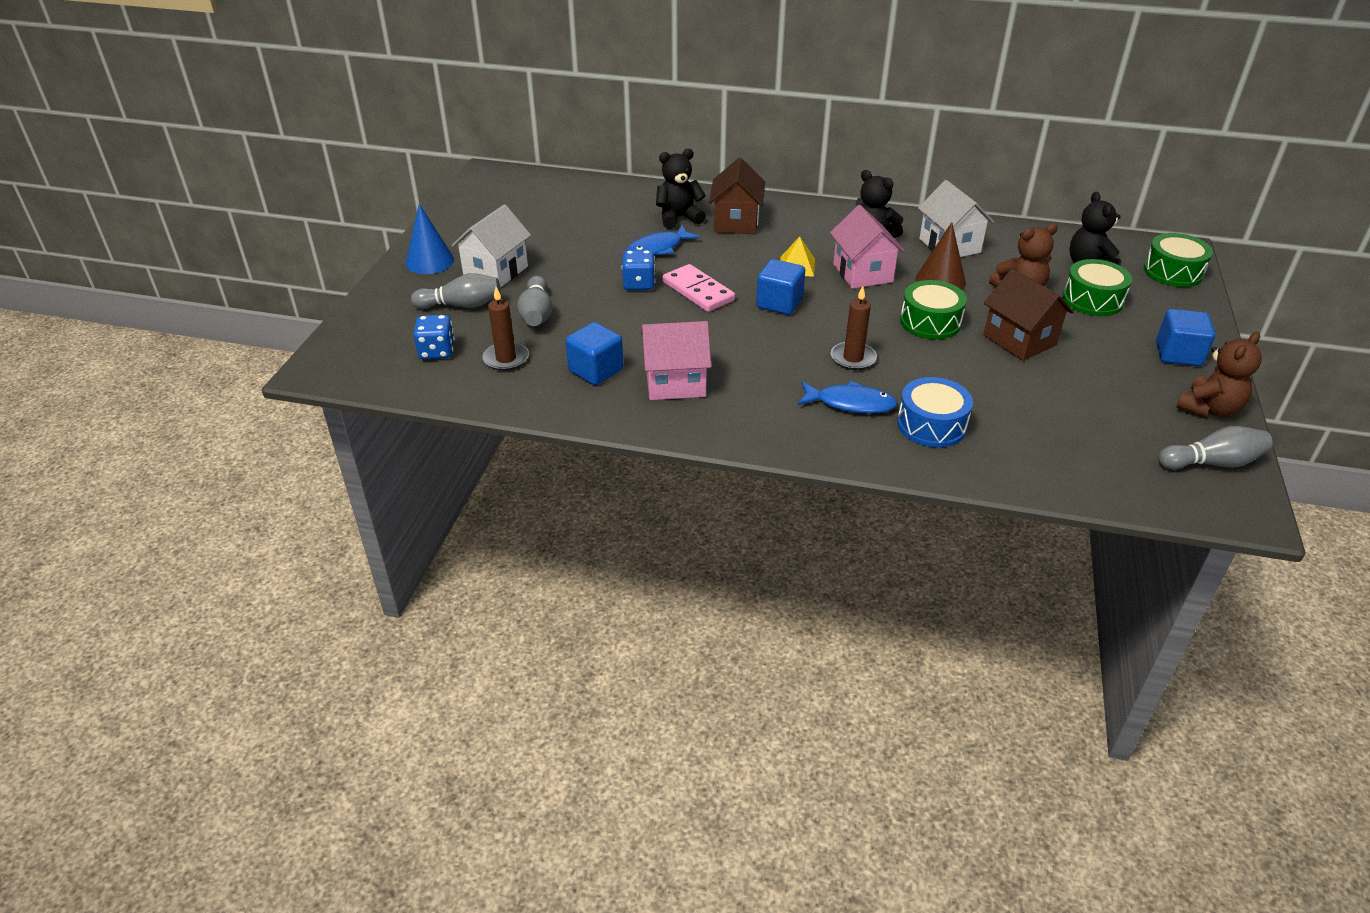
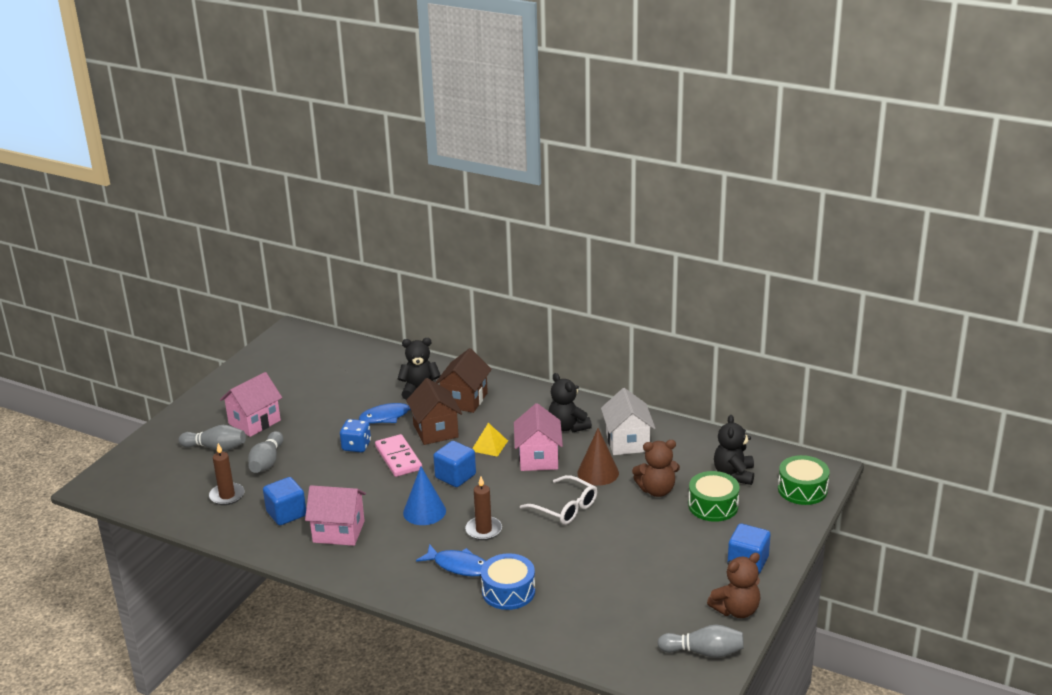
camera: 15 degrees right, 10 degrees down
(429, 261) = (210, 407): blue cone -> blue cone (424, 511)
(437, 351) = (181, 483): blue dice -> none
(496, 271) = (254, 422): white house -> pink house
(930, 322) = (565, 508): green drum -> white glasses
(1019, 340) = (626, 533): brown house -> brown house (435, 431)

